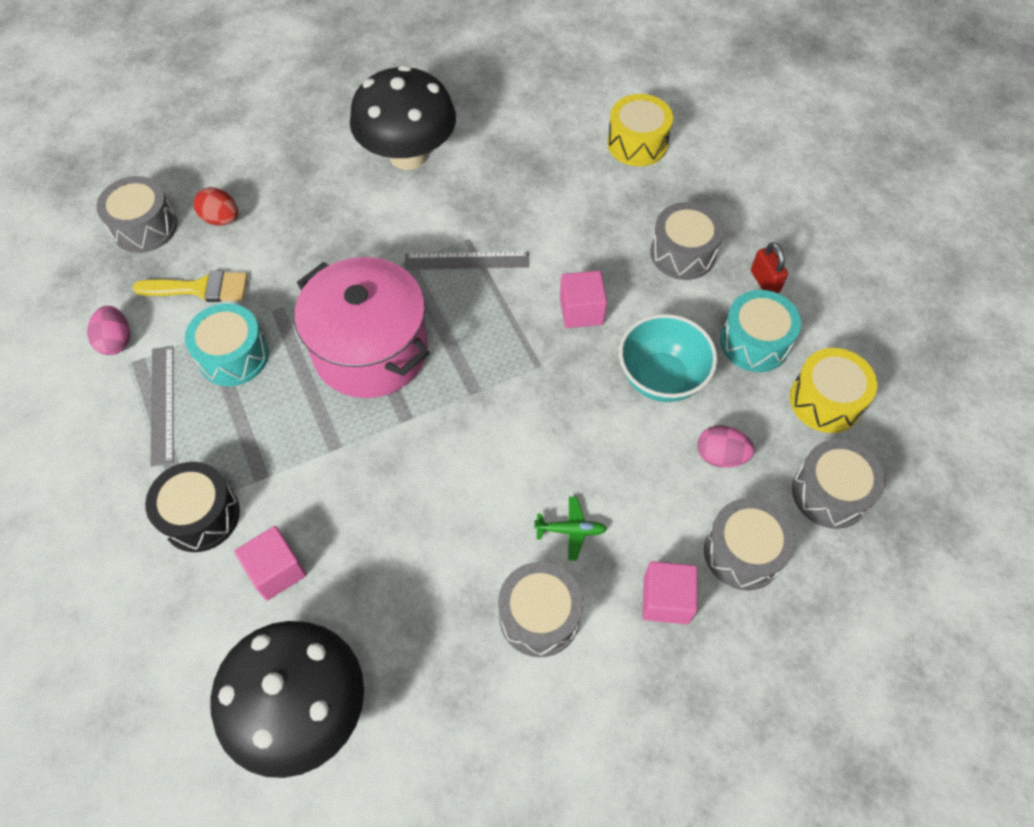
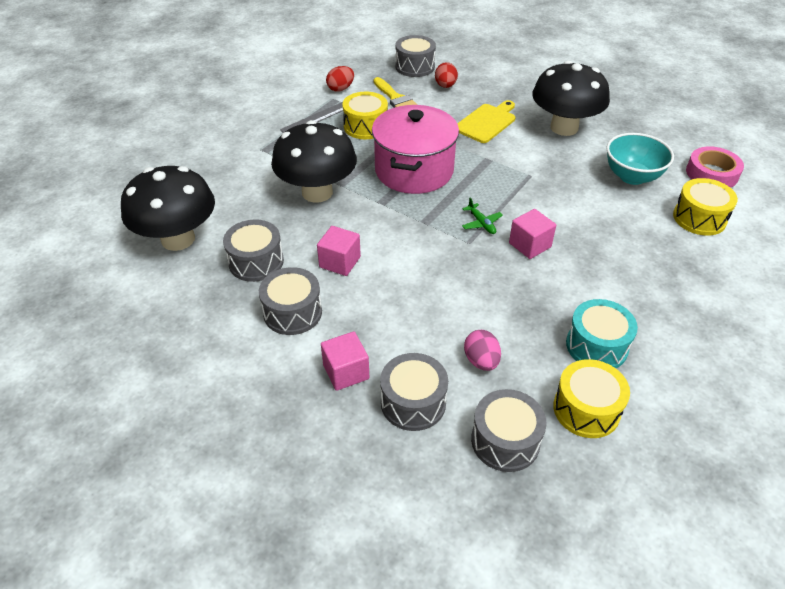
camera: 60 degrees right, 15 degrees down
(116, 341) = (340, 89): pink egg -> red egg
(201, 515) = (264, 157): black drum -> none
(233, 356) = (365, 126): turquoise drum -> yellow drum
(276, 570) = (251, 195): pink cube -> pink cube (340, 262)
(331, 483) = (317, 192): none -> black mushroom
(336, 221) = (487, 122): none -> yellow cutting board
(467, 261) = (514, 181): grey ruler -> none
(571, 530) = (362, 304): green plane -> green plane (481, 223)
(580, 87) = (711, 173): none -> pink tape
(661, 378) = (515, 305): turquoise bowl -> turquoise bowl (632, 176)
(683, 253) = (632, 277): grey drum -> grey drum (256, 262)
(764, 282) = (657, 332): red padlock -> none

